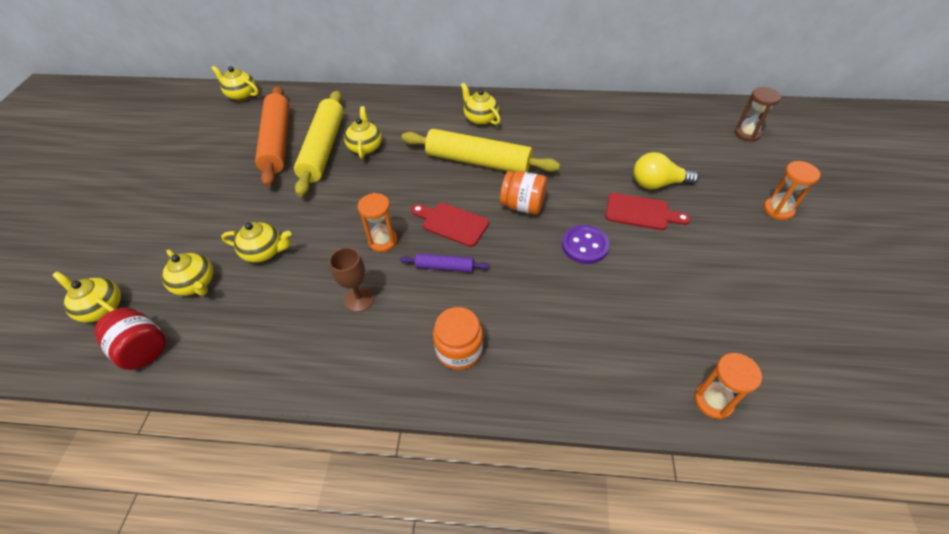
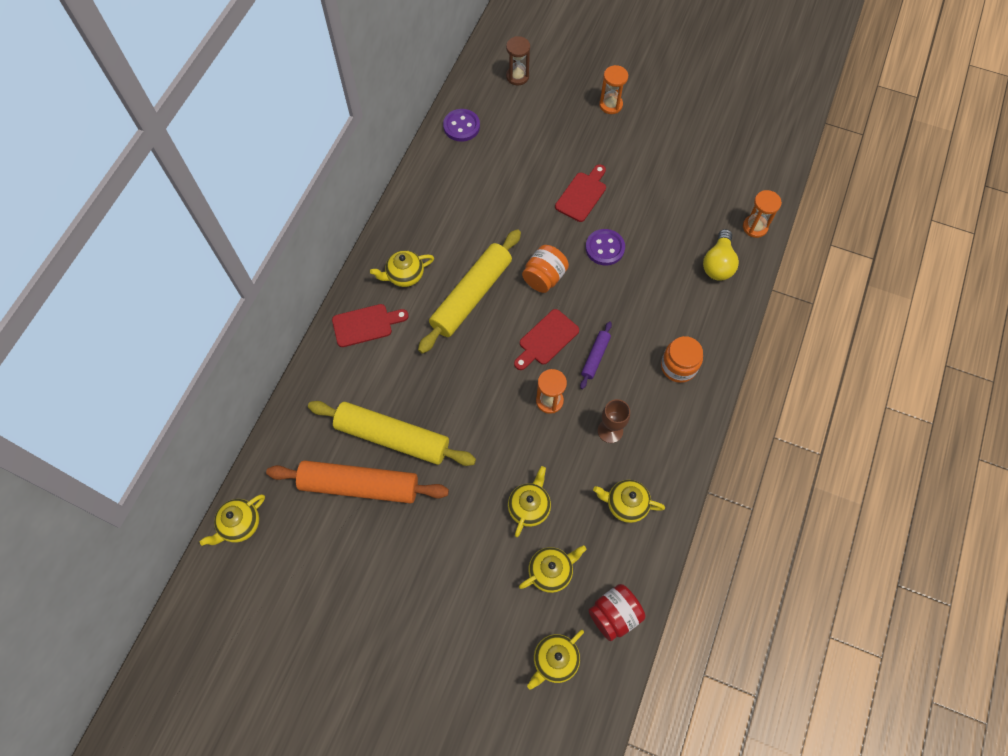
camera: 75 degrees left, 15 degrees up
(365, 147) = (406, 394): yellow teapot -> yellow teapot (626, 504)
(424, 110) = (366, 325): none -> red cutting board
(657, 113) = (461, 126): none -> purple button
(657, 184) = (554, 168): yellow light bulb -> yellow light bulb (718, 264)

